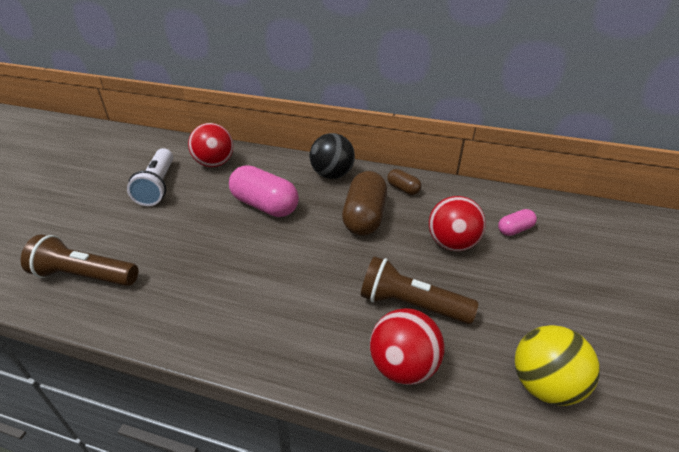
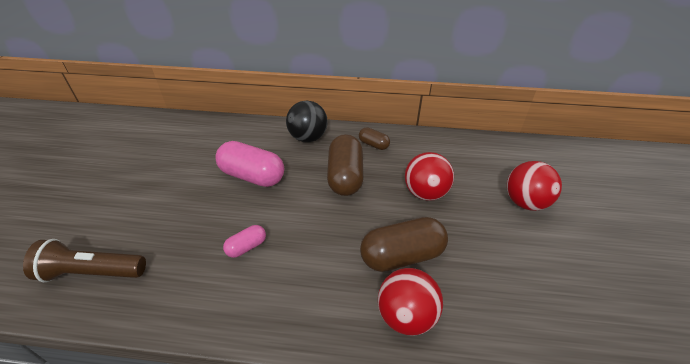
camera: 10 degrees left, 5 degrees up
(157, 186) = (144, 168): white flashlight -> none
(214, 163) = (195, 138): red ball -> red ball (525, 202)
(411, 305) = (402, 256): brown flashlight -> brown capsule
(514, 230) = (474, 172): pink capsule -> pink capsule (246, 247)
(544, 385) = (523, 313): yellow ball -> none

